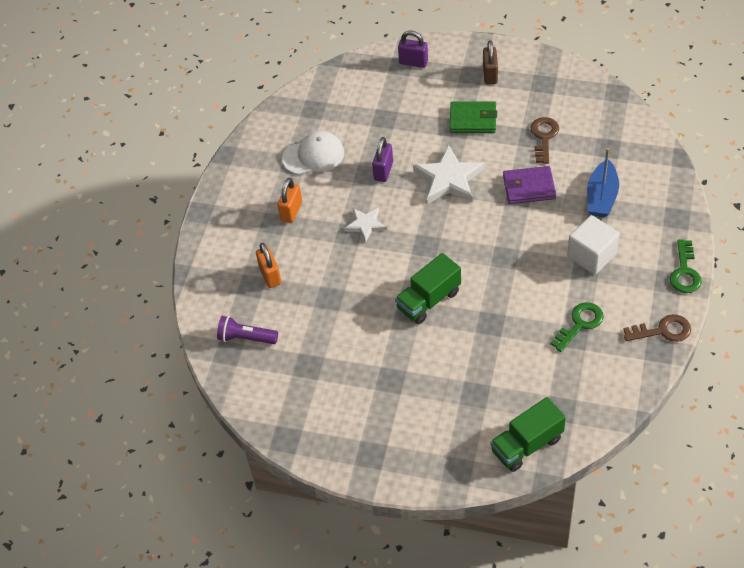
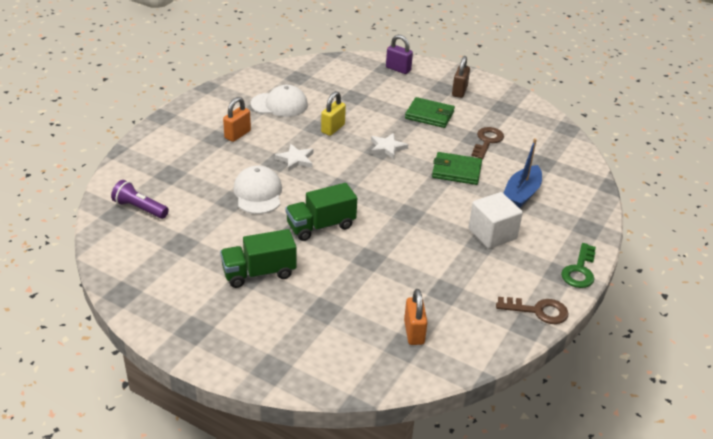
camera: 10 degrees right, 15 degrees down
(270, 275) = (191, 171): orange padlock -> orange padlock (414, 332)
(350, 280) = (258, 193): none -> white cap
(383, 171) = (333, 128): purple padlock -> yellow padlock
(449, 179) = (387, 148): white star -> white star, size x0.58
(526, 445) = (353, 367): green truck -> green truck (259, 273)
(529, 187) = (456, 171): purple wallet -> green wallet
(580, 324) = (456, 283): green key -> none

